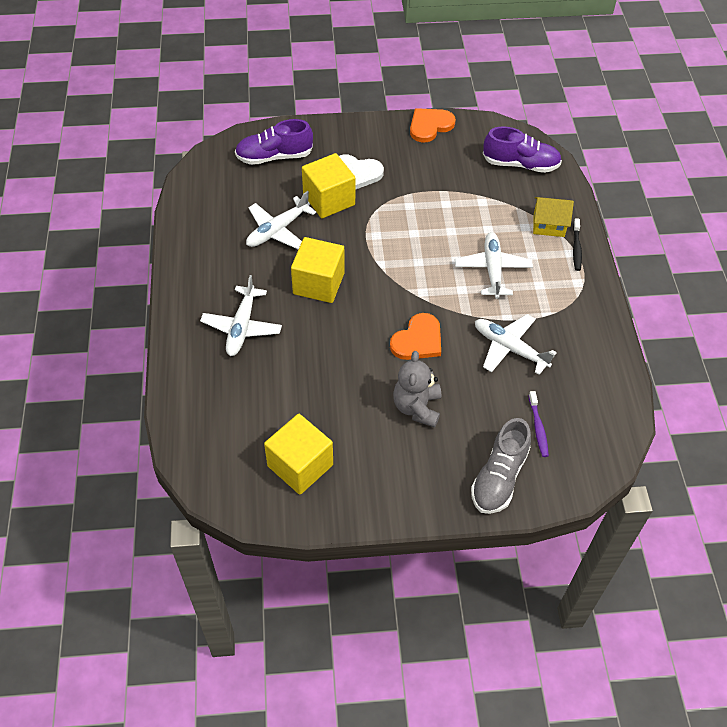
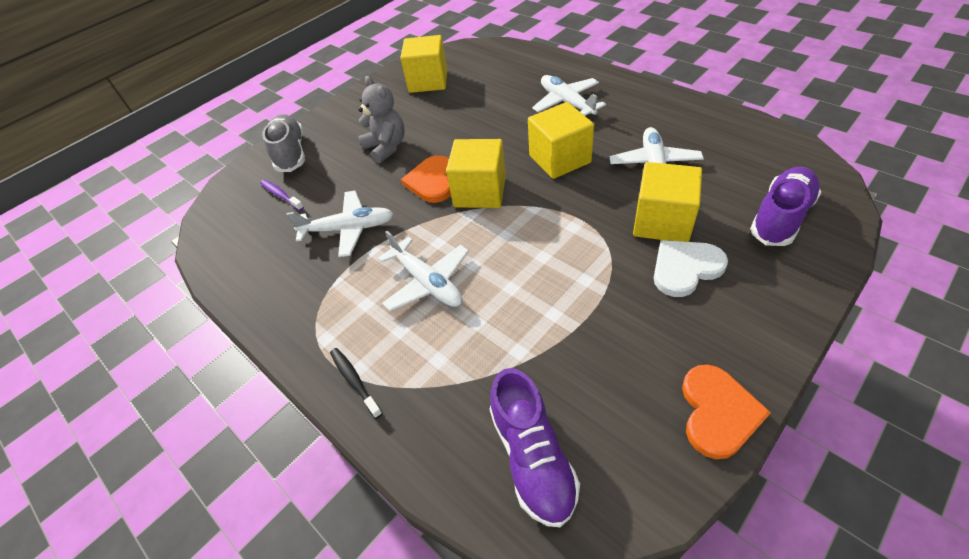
camera: 145 degrees right, 5 degrees down
(397, 303) = (480, 192): none -> yellow cube
(520, 164) = (532, 457): purple shoe -> purple shoe turned 75 degrees counterclockwise
(549, 225) = (412, 386): yellow house -> none

